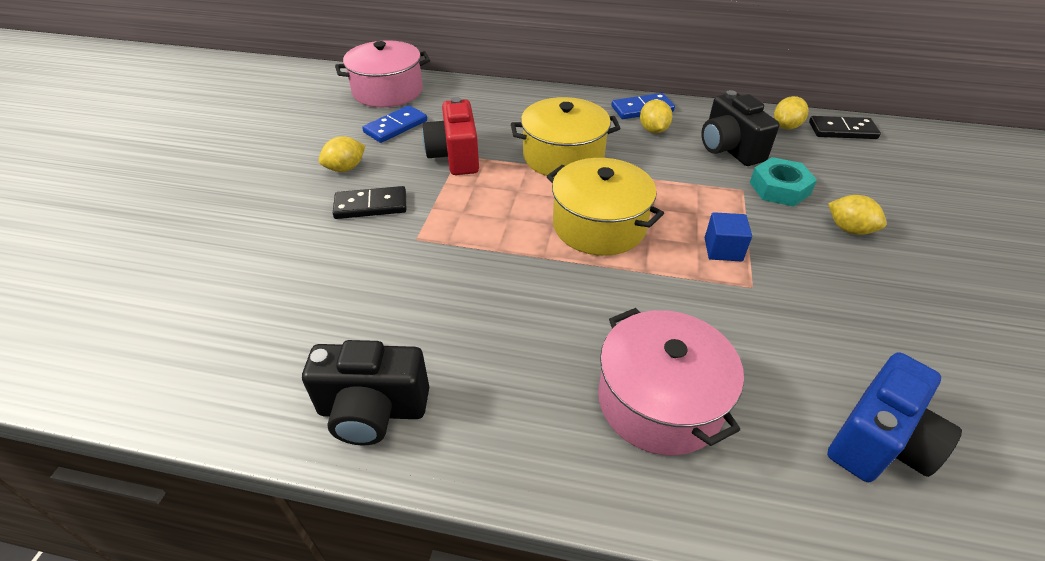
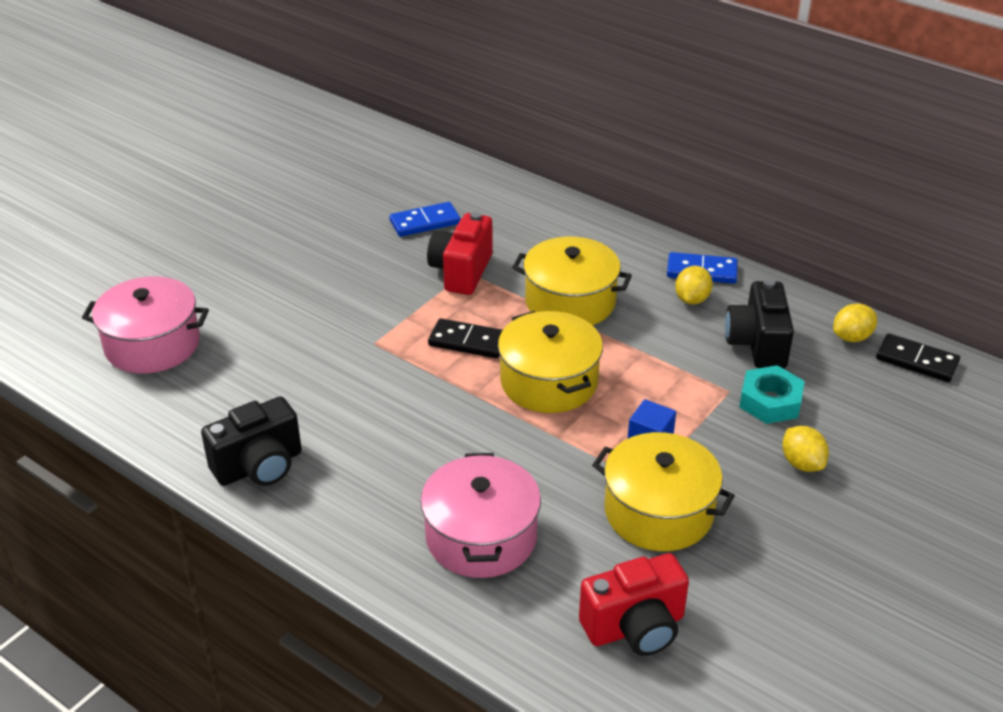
camera: 25 degrees right, 5 degrees down
(345, 168) = (351, 255): yellow lemon -> none
(371, 206) = (353, 300): black domino -> black domino (468, 342)
(372, 411) = (259, 466): black camera -> black camera turned 60 degrees counterclockwise
(388, 91) = (442, 177): pink pot -> pink pot (152, 344)
(788, 311) = (658, 512): none -> yellow pot
(879, 442) = (635, 627): blue camera -> red camera

